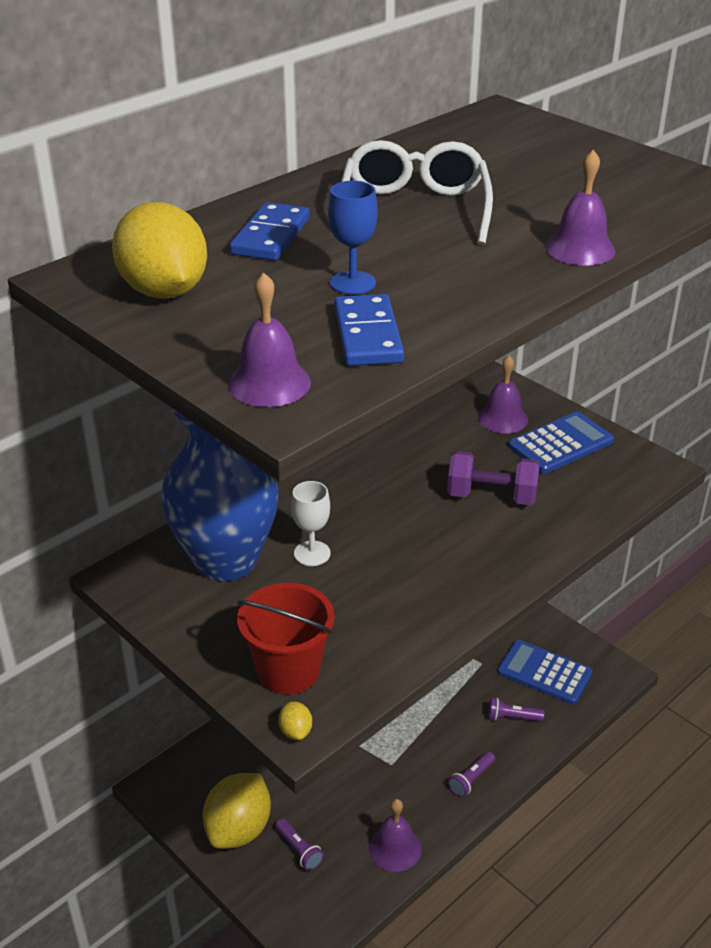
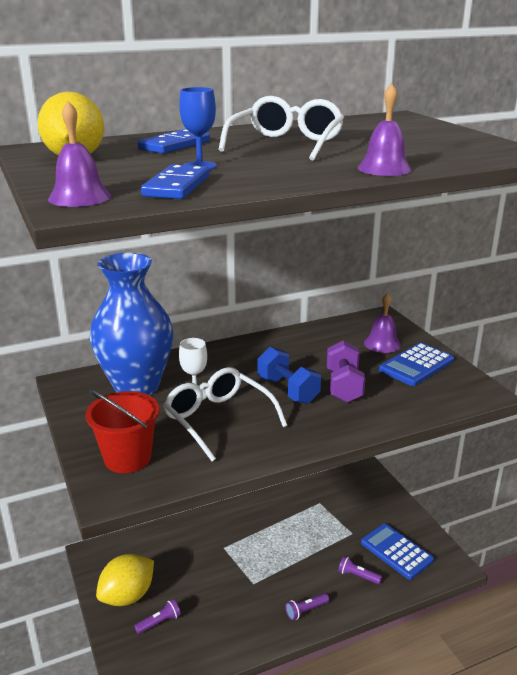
camera: 20 degrees right, 10 degrees down
(295, 731) = (104, 496): yellow lemon -> none
(299, 850) = (159, 622): purple flashlight -> purple flashlight turned 105 degrees counterclockwise
(366, 584) = (218, 419): none -> white glasses
(395, 848) = (226, 642): purple bell -> none
(426, 519) = (288, 390): none -> blue dumbbell
(491, 496) = (344, 386): purple dumbbell -> purple dumbbell turned 60 degrees clockwise
(561, 444) = (416, 365): blue calculator -> blue calculator turned 150 degrees clockwise

